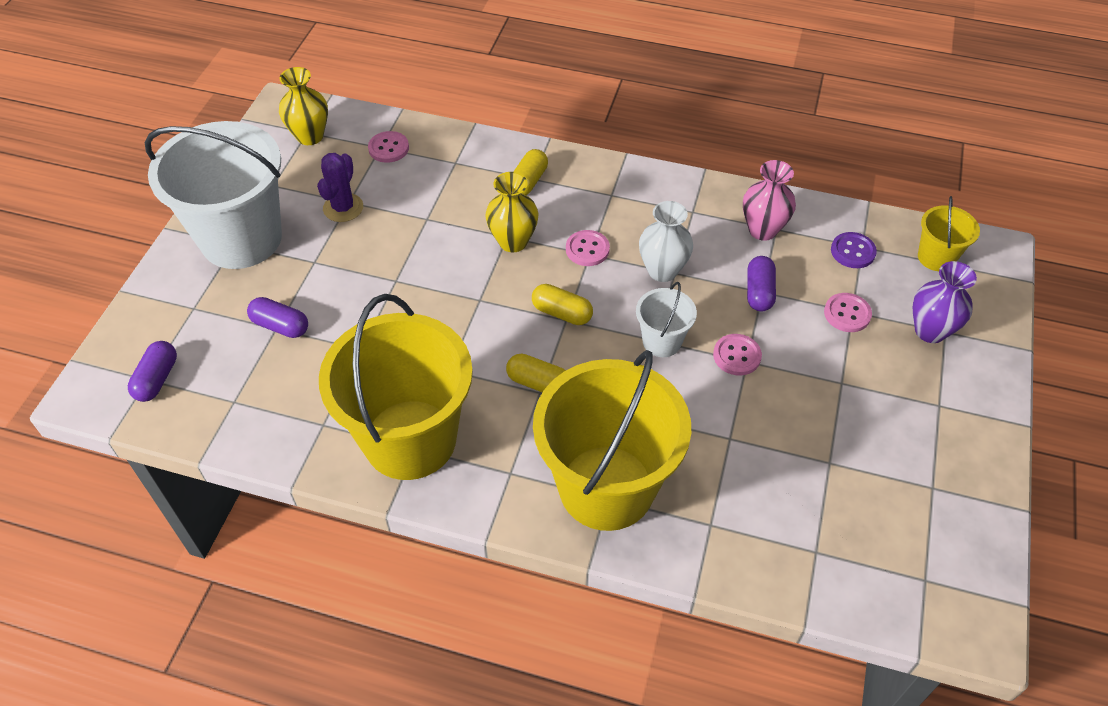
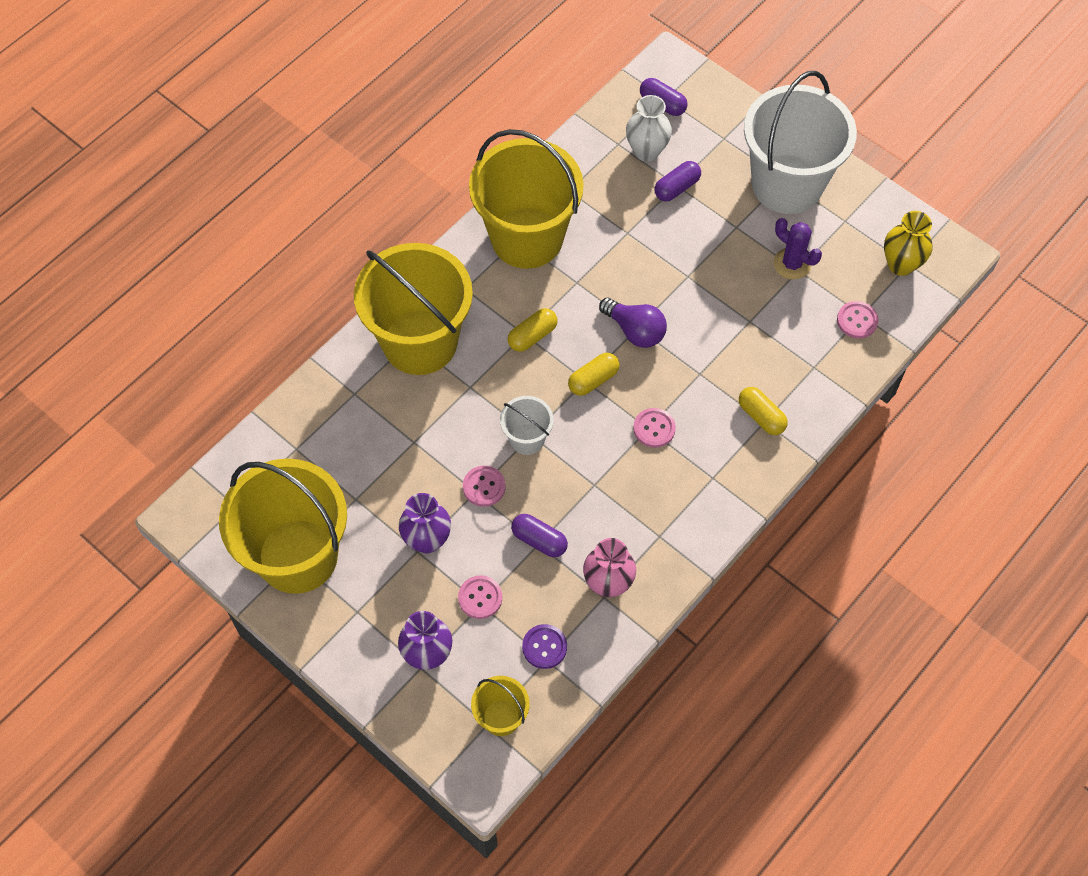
camera: 115 degrees right, 10 degrees up
(484, 300) = (635, 330): none -> purple light bulb
(513, 241) = (691, 375): yellow vase -> none
(662, 271) = (601, 476): white vase -> white vase (646, 151)
(825, 379) = (427, 540): none -> purple vase
(929, 486) = (298, 556): none -> yellow bucket

